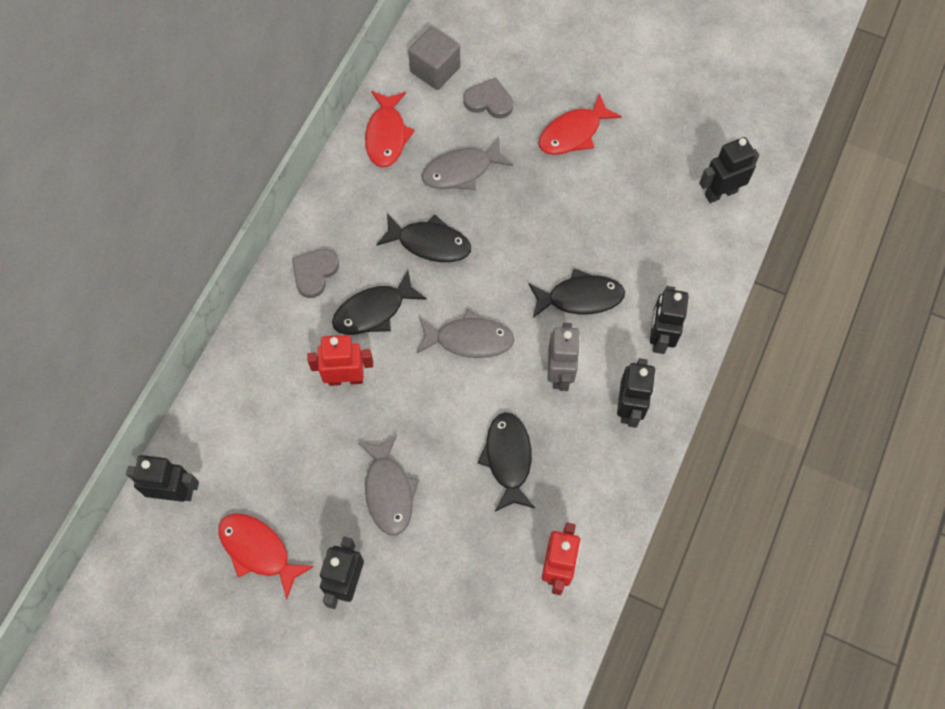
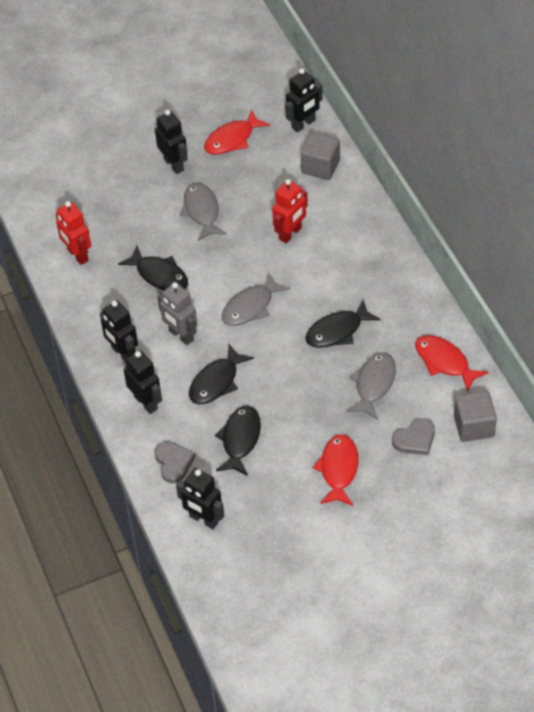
camera: 135 degrees right, 15 degrees down
(227, 423) = (320, 166): none -> grey cube
(258, 550) = (232, 139): red fish -> red fish turned 150 degrees clockwise
(314, 273) = (377, 261): grey heart -> grey heart (173, 463)
(373, 311) = (320, 273): black fish -> black fish (240, 439)
(389, 491) = (202, 211): grey fish -> grey fish turned 45 degrees clockwise
(720, 193) = (203, 519): black robot -> black robot turned 105 degrees clockwise

